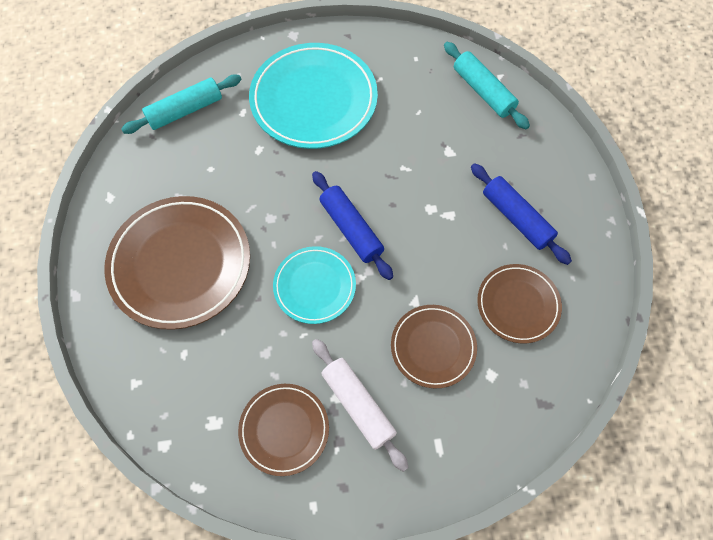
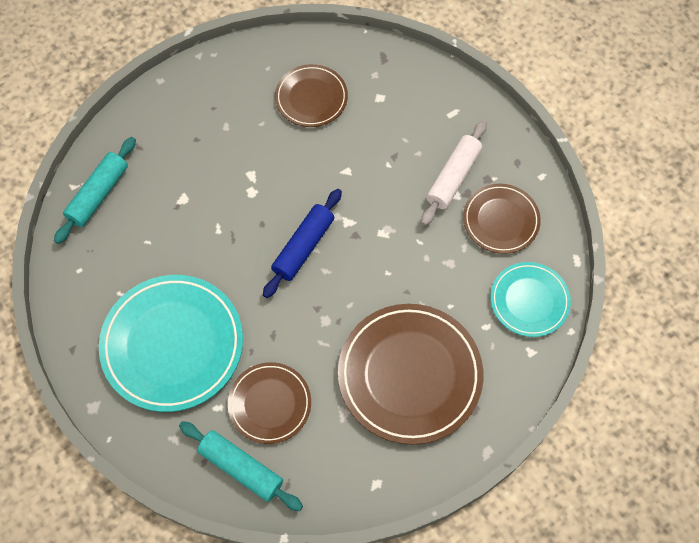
camera: 115 degrees left, 0 degrees up
(314, 286) = (372, 252): turquoise plate -> turquoise plate (529, 301)
(433, 347) = (378, 144): brown plate -> brown plate (270, 404)
(516, 218) = (230, 123): blue rolling pin -> none

